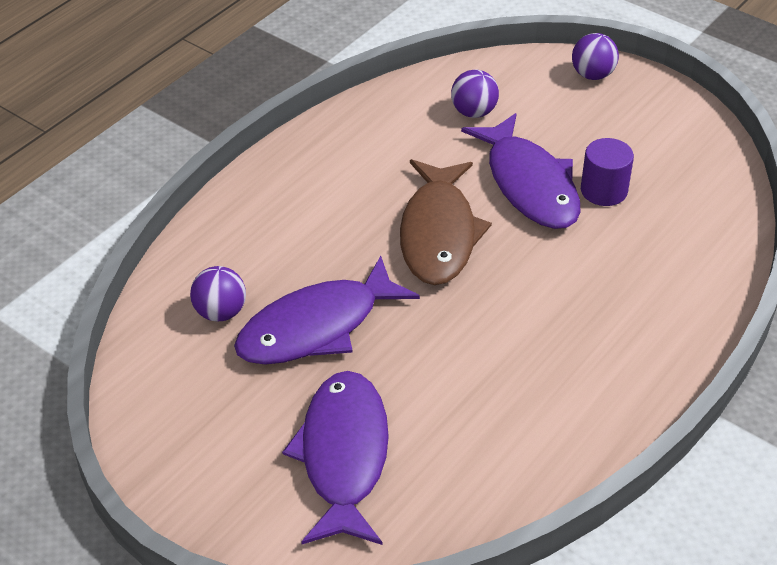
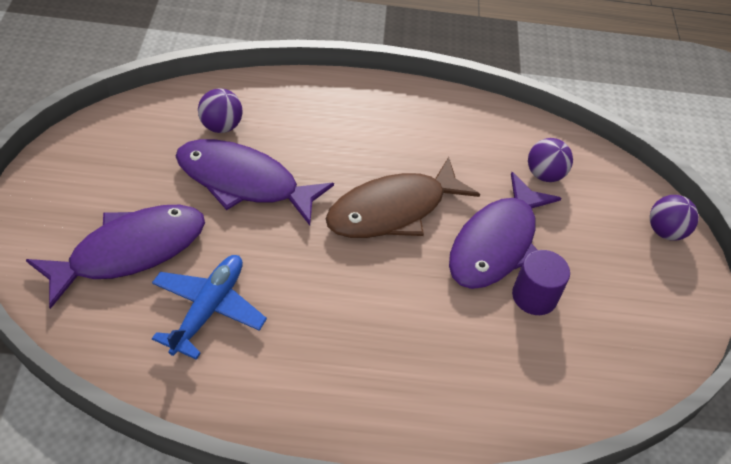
camera: 50 degrees right, 5 degrees up
(463, 421) = (208, 309): none -> blue plane

